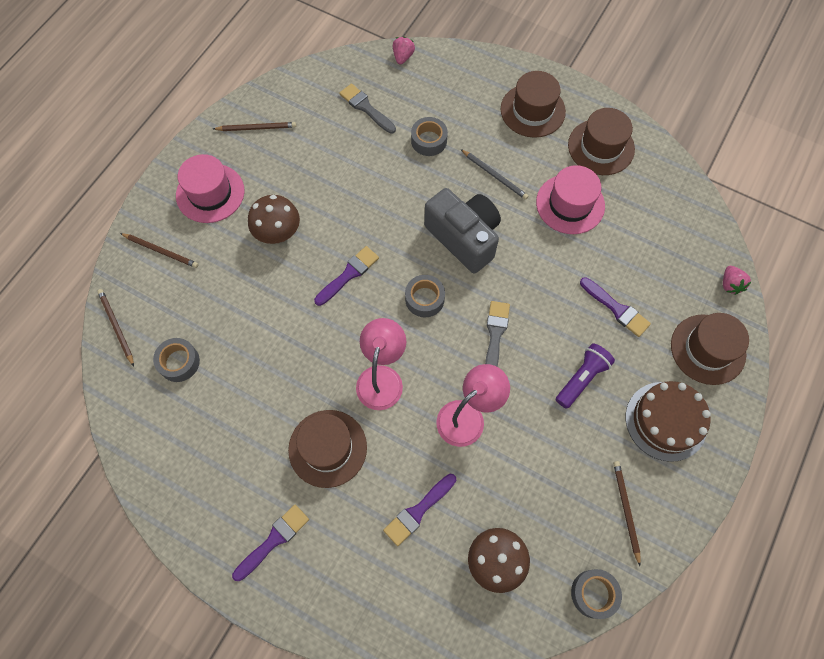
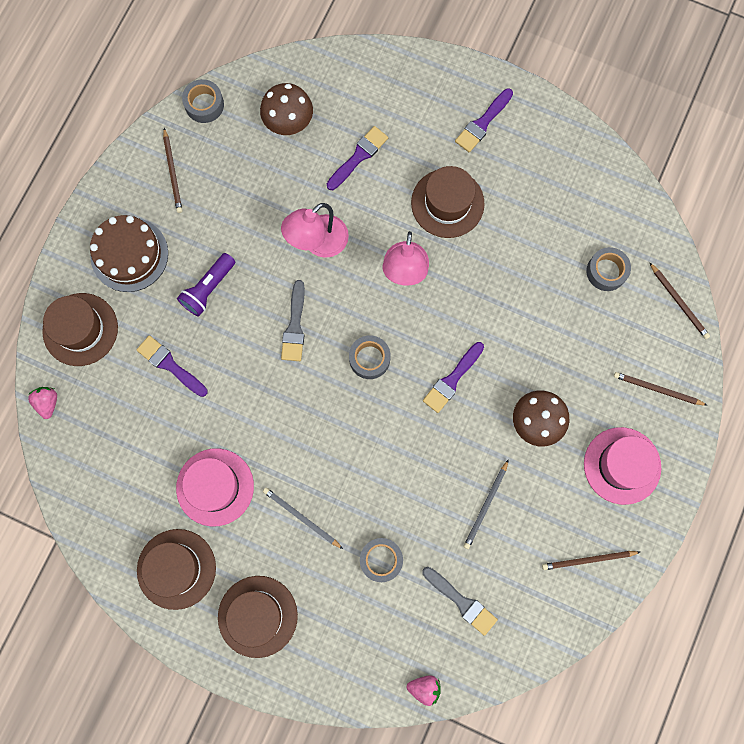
camera: 175 degrees right, 10 degrees up
(335, 172) = (485, 506): none -> grey pencil
(403, 57) = (424, 688): pink strawberry -> pink strawberry turned 90 degrees counterclockwise
(464, 237) = (332, 434): grey camera -> none

